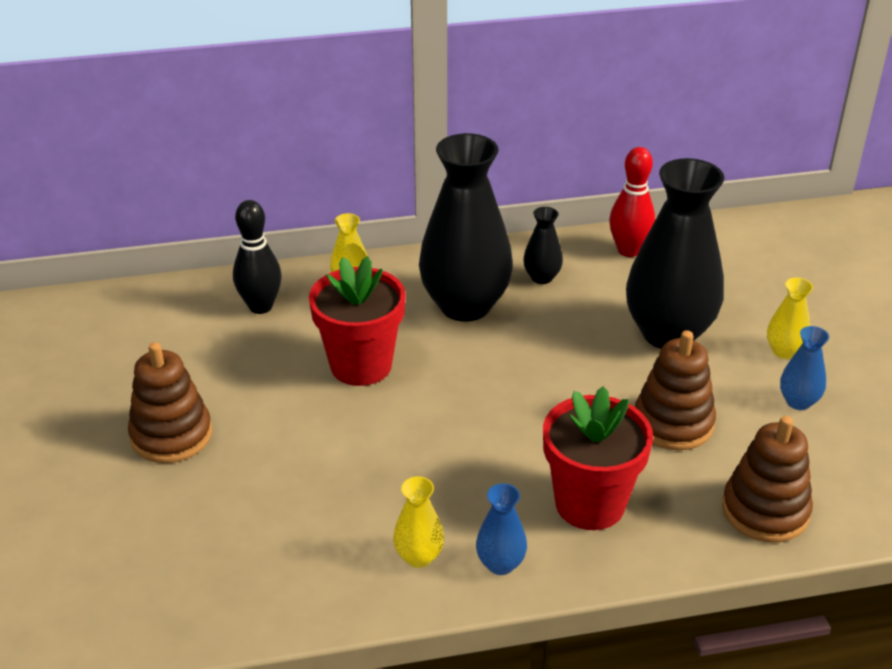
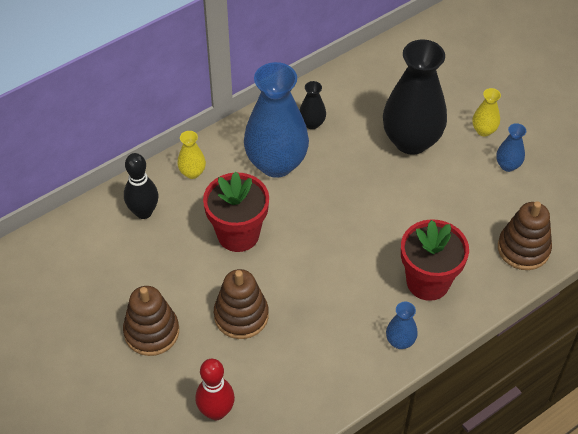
camera: 25 degrees left, 15 degrees up
(419, 557) = (352, 355): yellow vase -> none
(465, 305) = (276, 163): black vase -> blue vase
(628, 250) = (354, 82): red bowling pin -> red bowling pin (216, 411)
(673, 423) = (446, 207): brown stacking toy -> brown stacking toy (241, 315)

